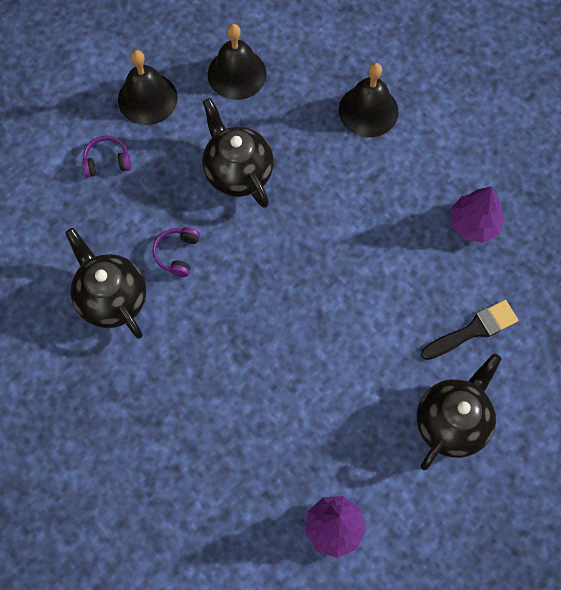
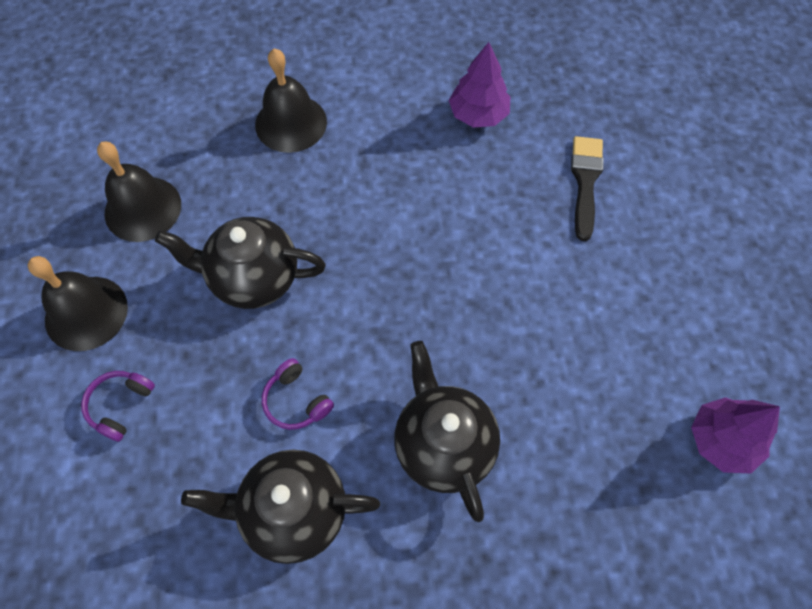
camera: 55 degrees left, 5 degrees down
(452, 422) = (669, 258): black teapot -> black teapot (443, 445)

